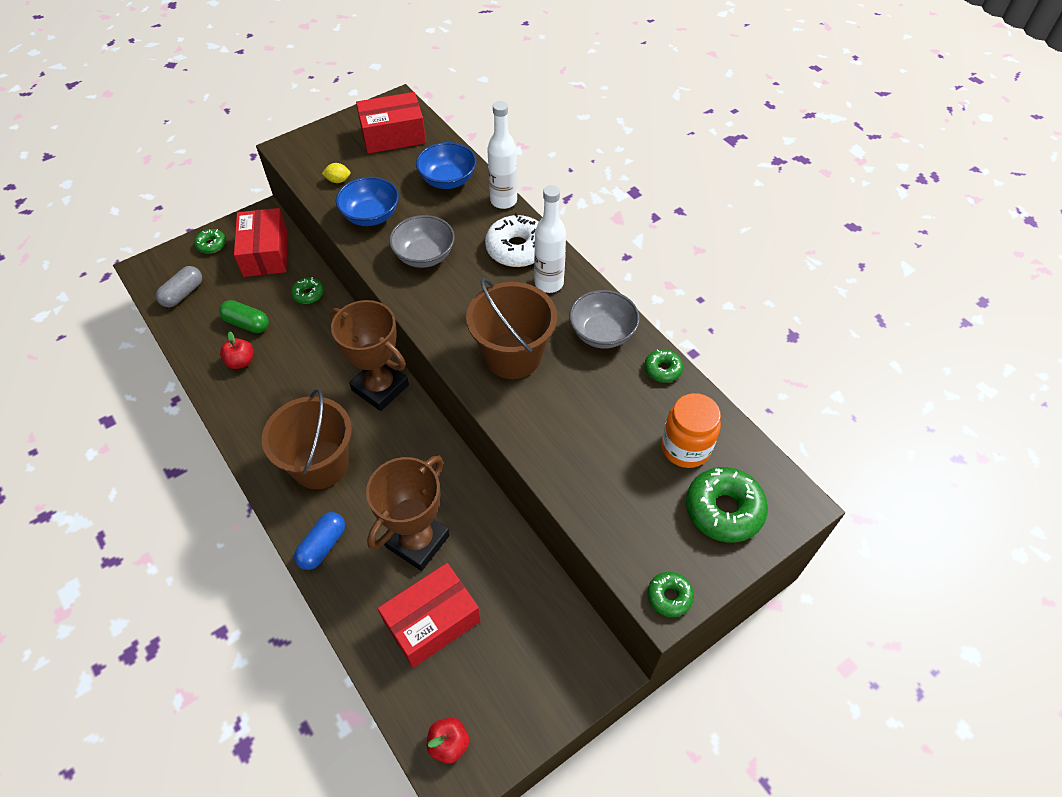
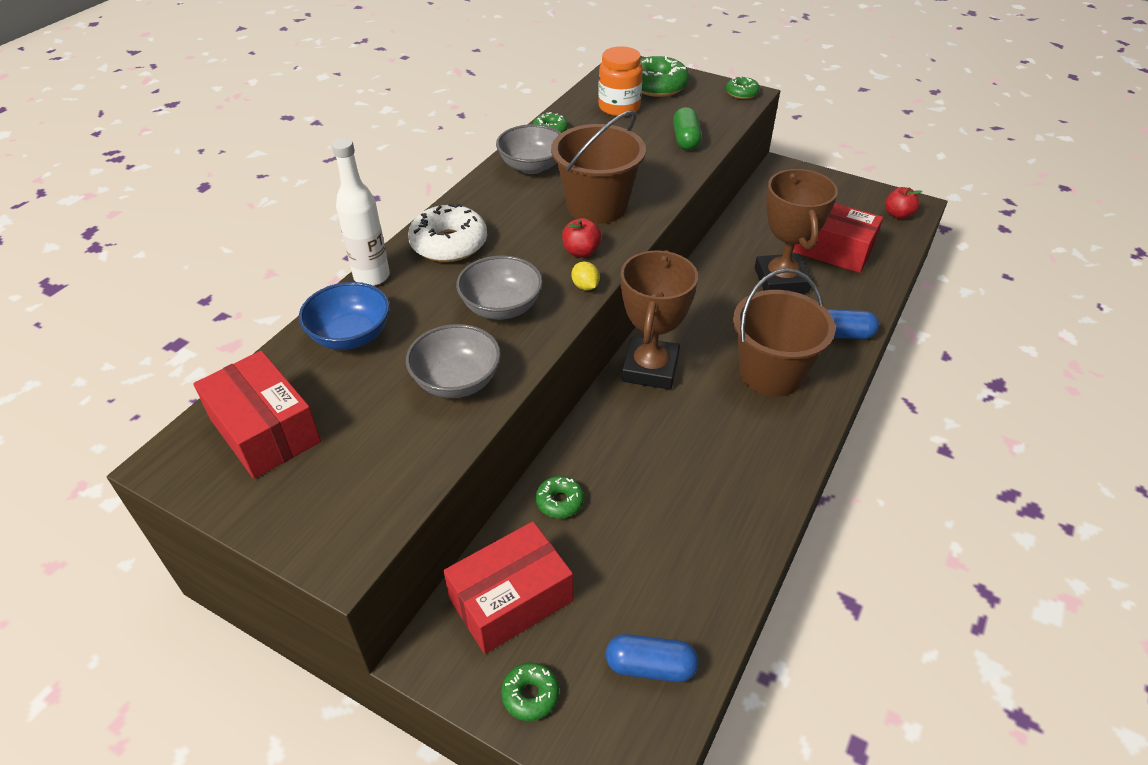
camera: 115 degrees left, 10 degrees down
(183, 294) = (650, 666): grey capsule -> blue capsule
(241, 361) = (709, 514): red apple -> red apple (581, 252)
(247, 323) = (649, 544): green capsule -> green capsule (686, 139)
(338, 180) = (398, 449): yellow lemon -> yellow lemon (585, 286)
(371, 216) = (457, 381): blue bowl -> grey bowl
(417, 541) = (781, 280): brown trophy -> brown trophy turned 75 degrees clockwise
(549, 283) = (488, 210): white bottle -> none

